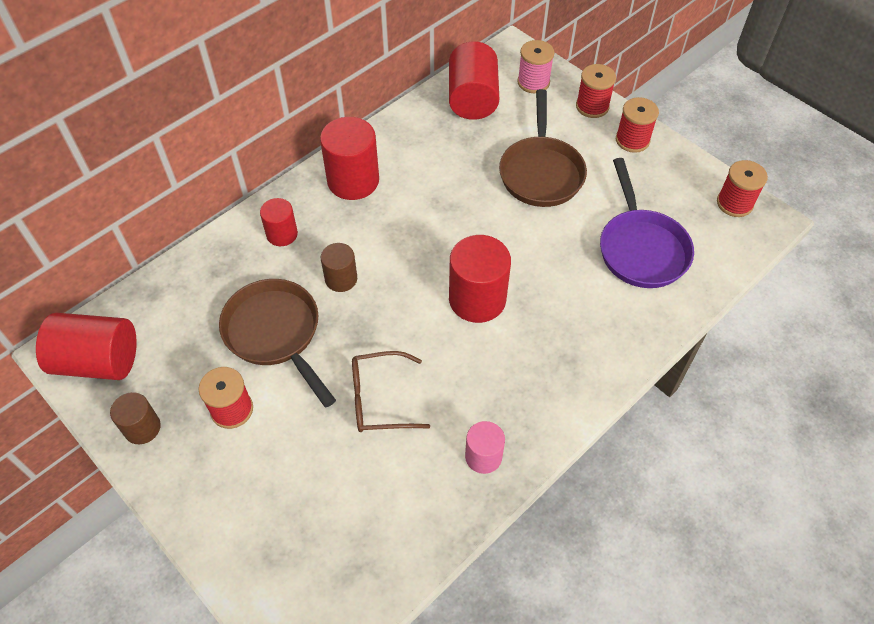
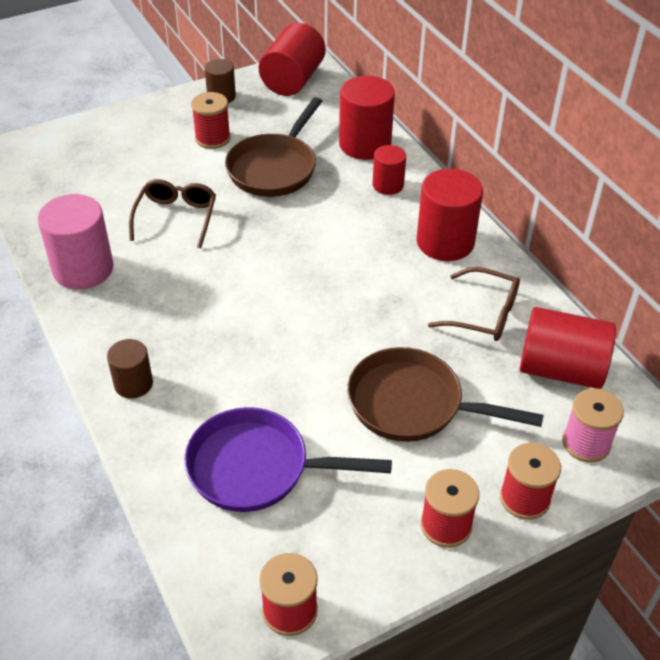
camera: 105 degrees right, 10 degrees down
(275, 334) = (274, 168): brown pan -> brown pan turned 135 degrees clockwise
(341, 279) = (318, 214): brown cylinder -> brown cylinder (133, 384)
(432, 146) = (482, 314): none -> brown glasses
(477, 299) = (251, 303): red cylinder -> red cylinder (365, 144)
(483, 456) = (83, 269): pink cylinder -> pink cylinder, size x1.74

